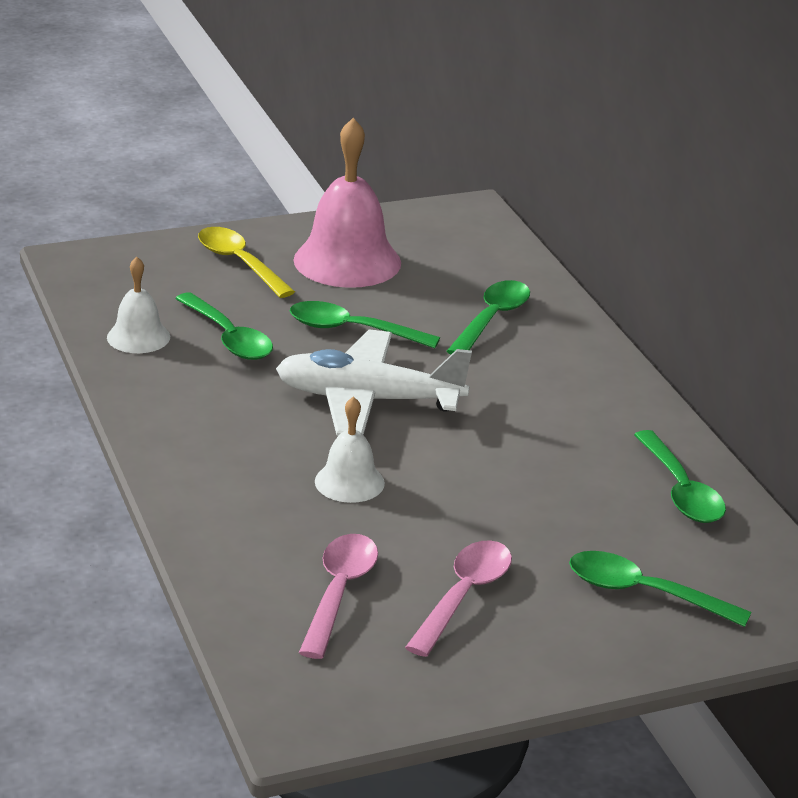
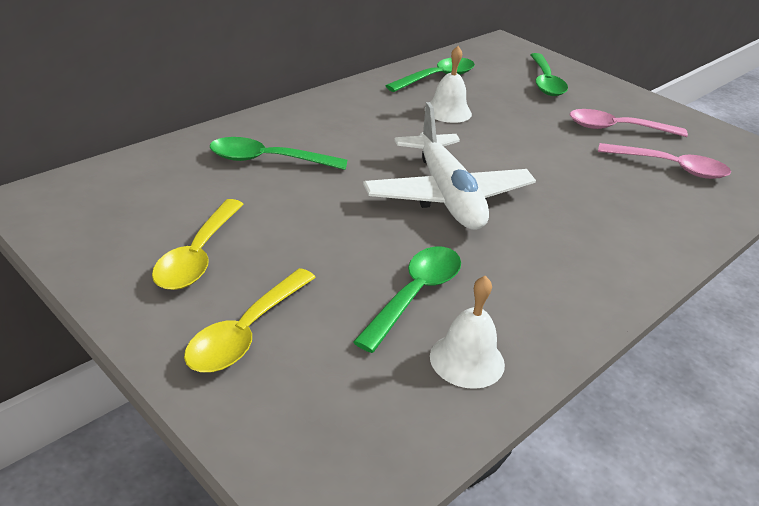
camera: 115 degrees left, 5 degrees up
(339, 592) = (670, 167): pink spoon -> pink spoon turned 150 degrees counterclockwise
(347, 261) = (198, 255): pink bell -> yellow spoon
(349, 482) = (559, 184): white bell -> white bell (448, 111)
(352, 330) = (341, 225): green spoon -> none

